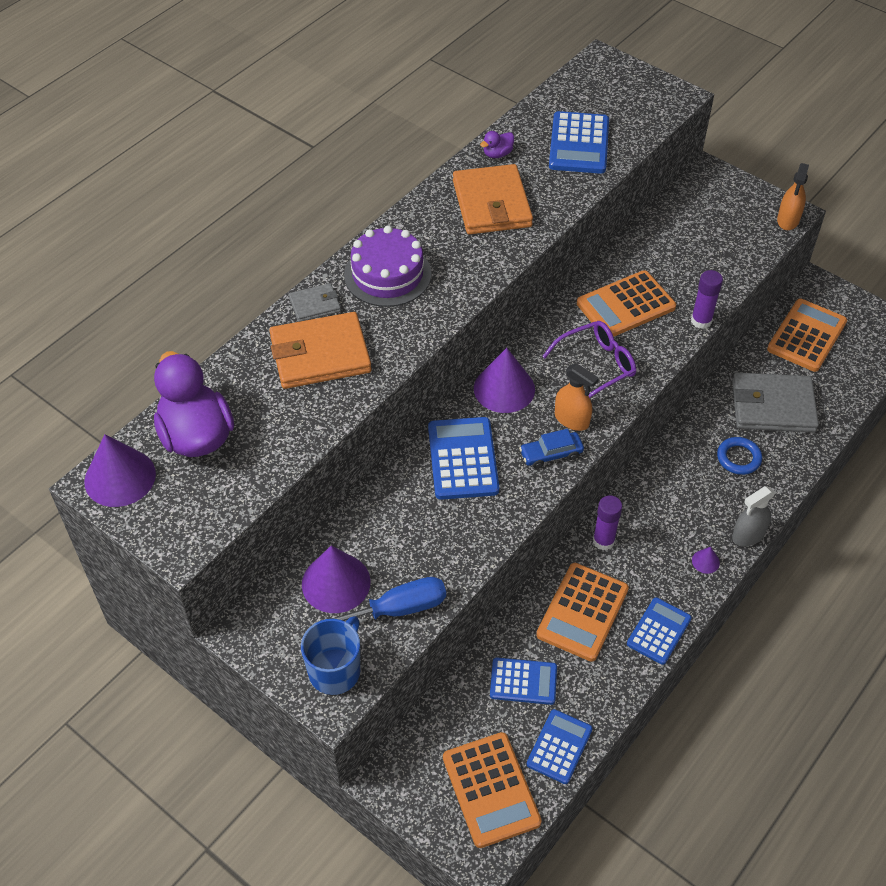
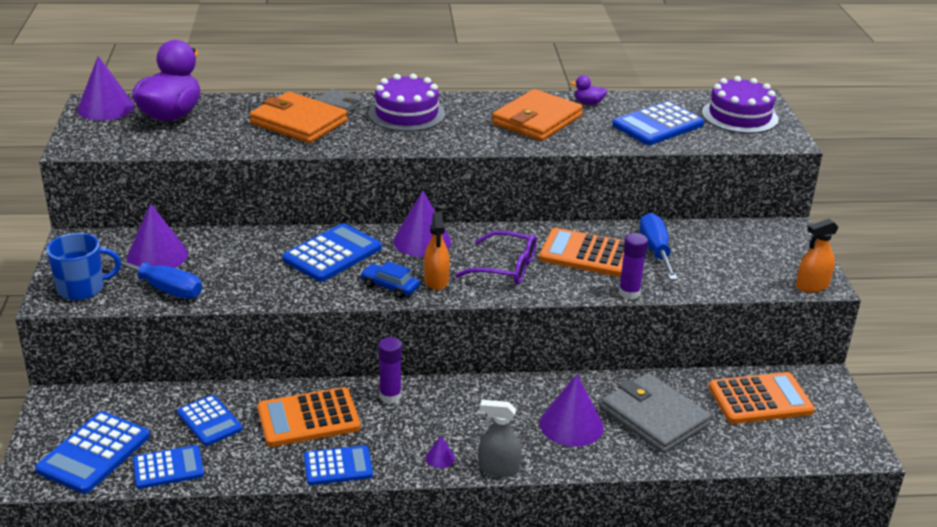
camera: 45 degrees right, 20 degrees down
(491, 790) = (94, 453): orange calculator -> blue calculator
(615, 91) = (739, 116): none -> purple cake
(662, 264) = (655, 251): none -> blue screwdriver
(738, 458) = (571, 425): blue ring -> purple cone

